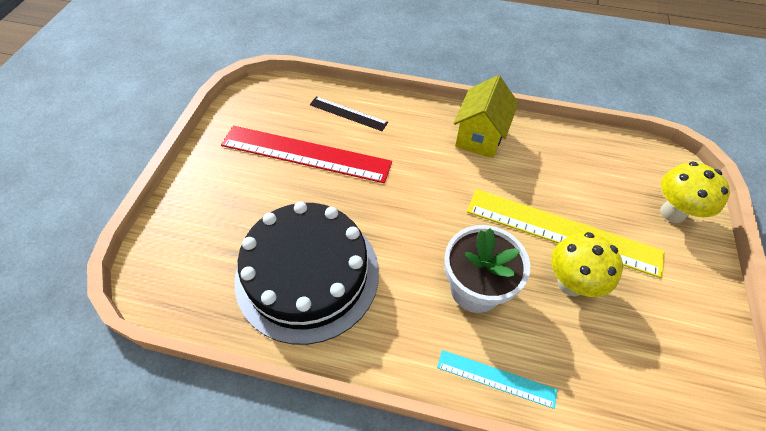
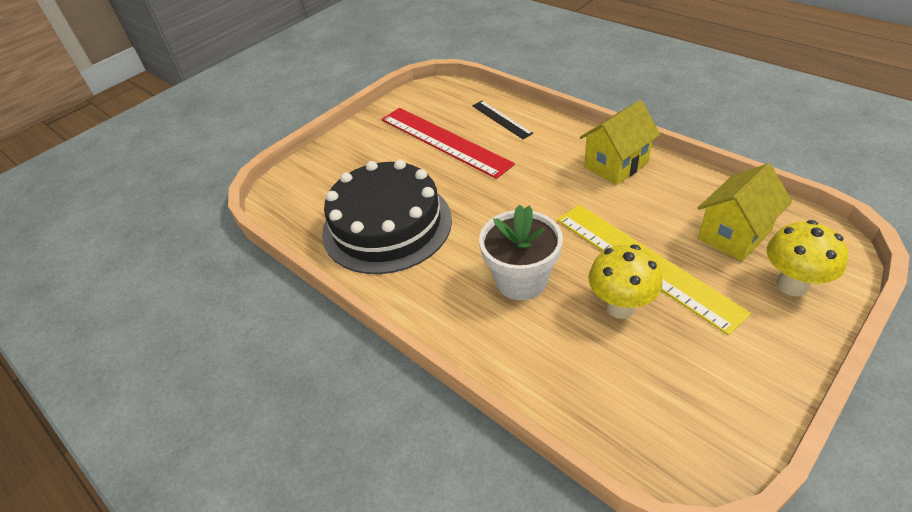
camera: 35 degrees right, 10 degrees down
(496, 378) = (491, 351): turquoise ruler -> none
(608, 180) = (734, 235): none -> yellow house

